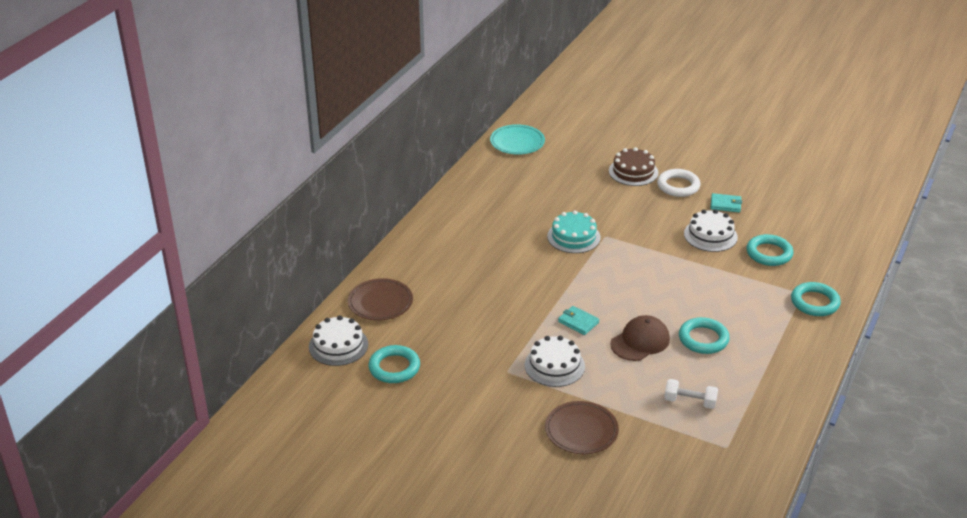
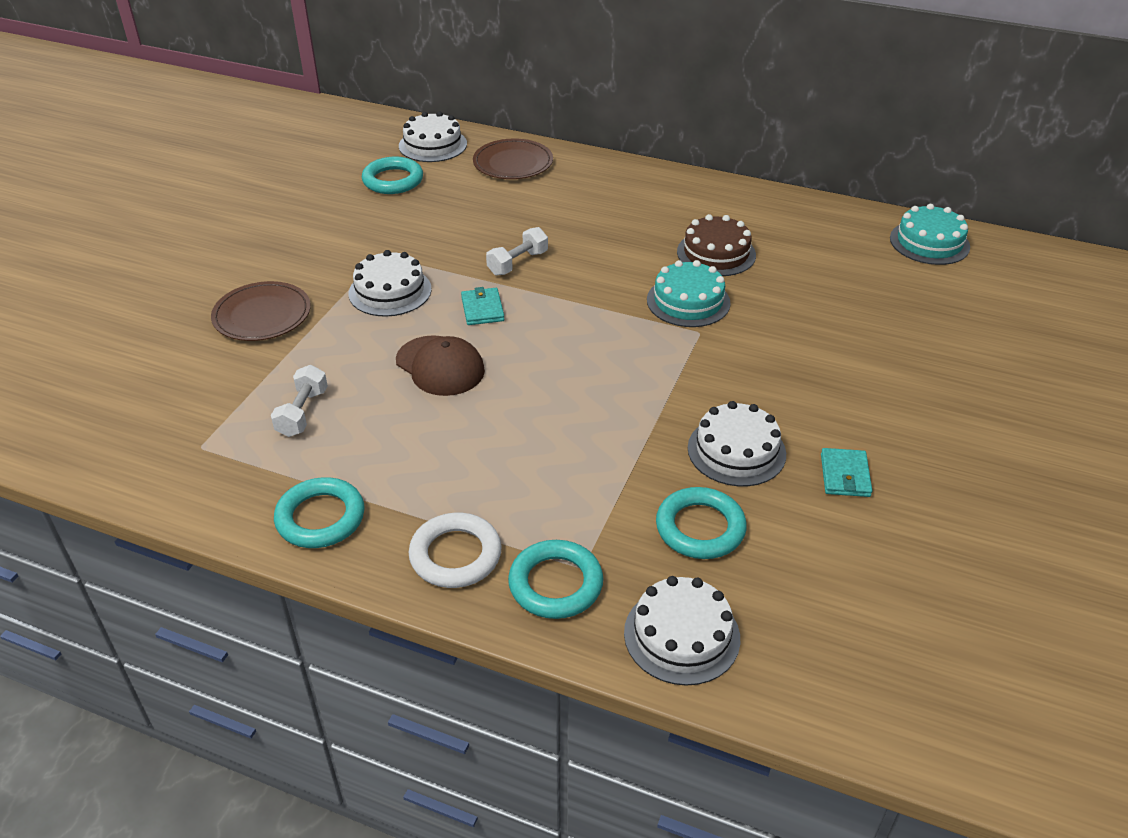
camera: 85 degrees right, 5 degrees up
(517, 142) = (929, 242): turquoise plate -> turquoise cake
(524, 305) = (518, 263): none -> white dumbbell
(578, 322) = (482, 309): turquoise wallet -> turquoise wallet turned 45 degrees counterclockwise
(633, 172) = (903, 361): brown cake -> brown cake (716, 253)
(678, 186) = (882, 415): white ring -> white ring (455, 555)
(703, 339) = (446, 432): turquoise ring -> turquoise ring (320, 518)
(838, 266) = (681, 635): none -> white cake

